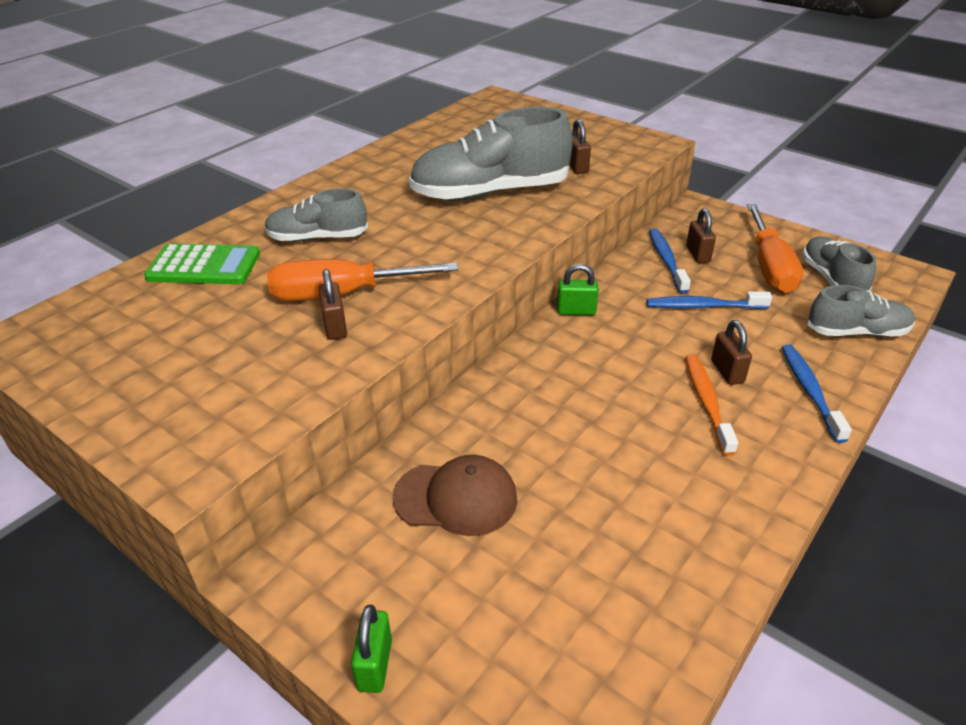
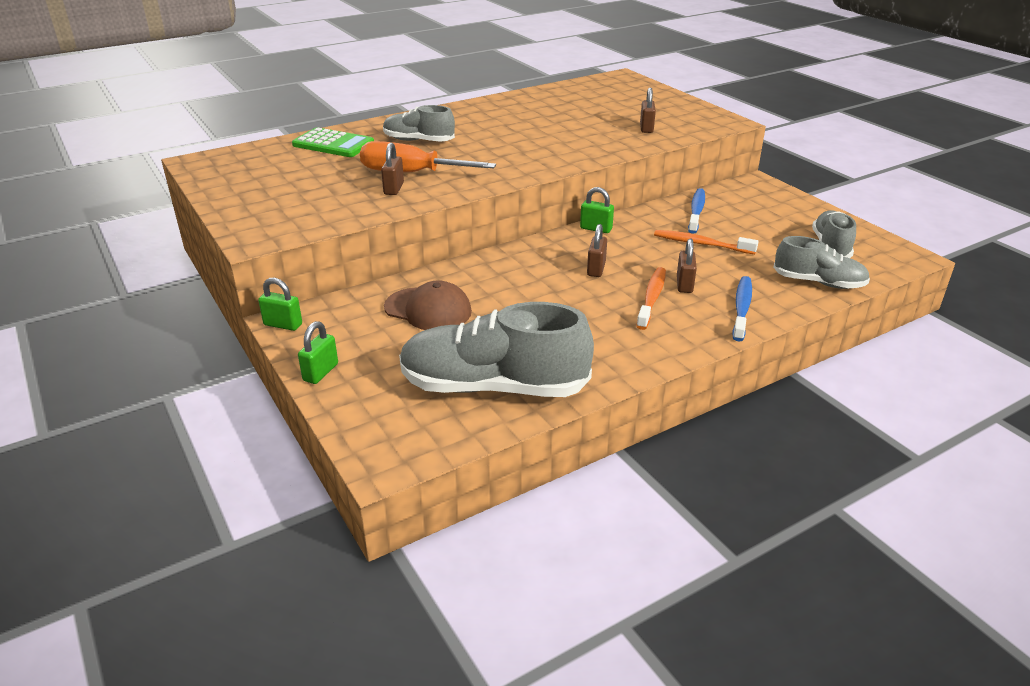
camera: 20 degrees right, 5 degrees down
(269, 587) = (283, 325): none -> green padlock
(490, 192) = (564, 134): grey shoe -> grey shoe (494, 387)
(698, 254) = (726, 212): brown padlock -> brown padlock (596, 269)
(704, 306) = (702, 244): blue toothbrush -> orange toothbrush
(769, 267) = (782, 230): orange screwdriver -> none

